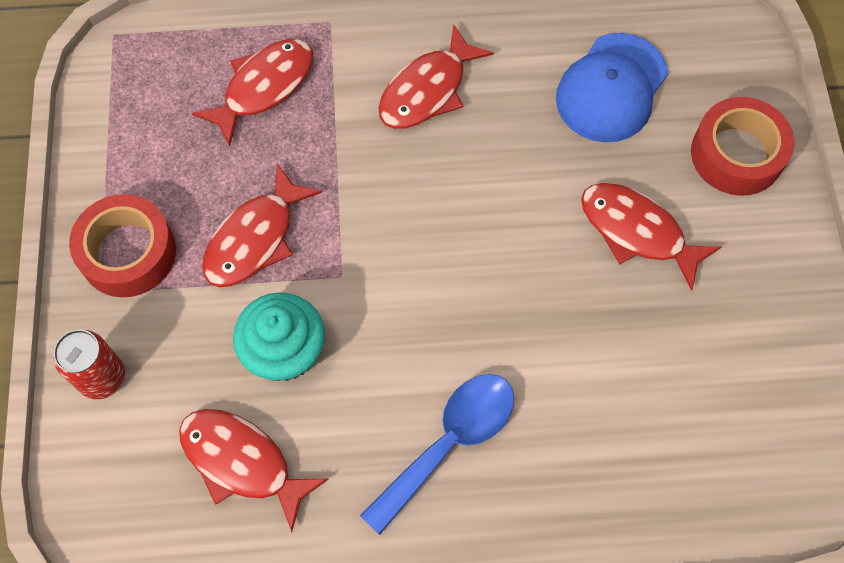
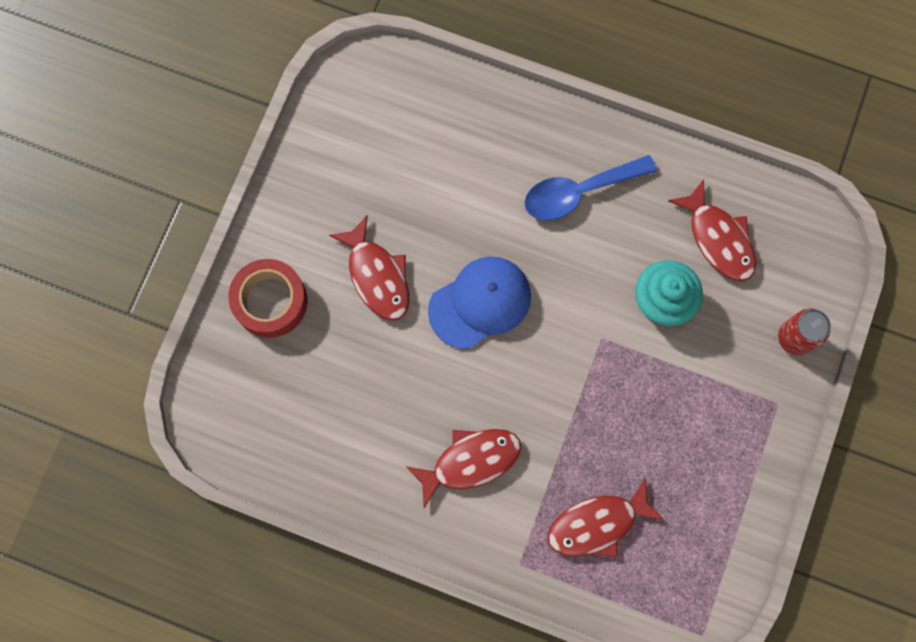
camera: 155 degrees left, 10 degrees up
(128, 253) = (749, 425): red tape -> none
(255, 238) = (652, 395): red fish -> none
(611, 88) = (329, 398): blue cap -> blue cap (480, 303)

